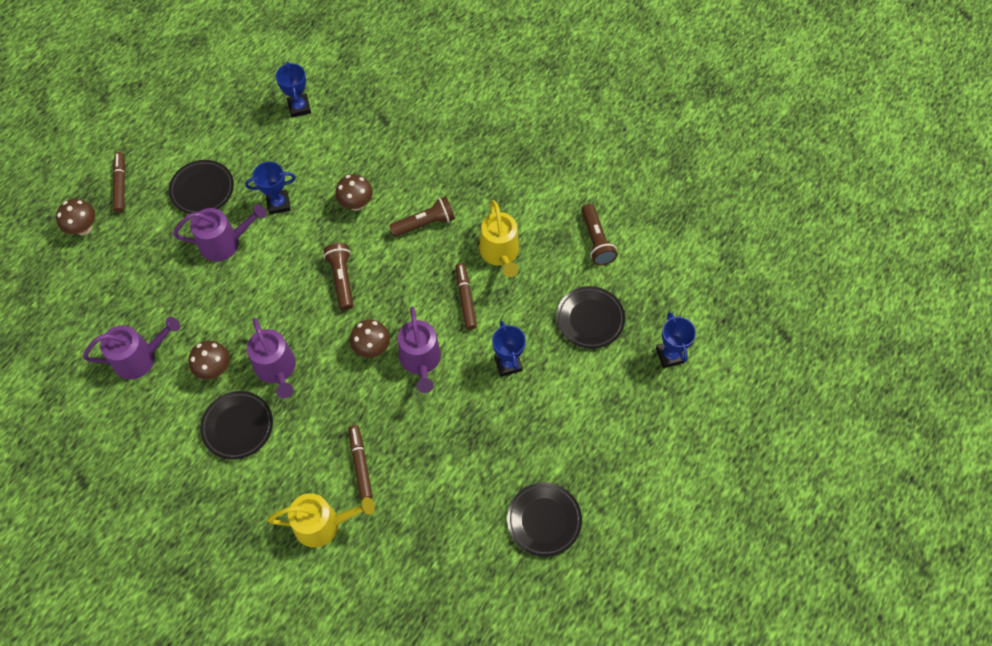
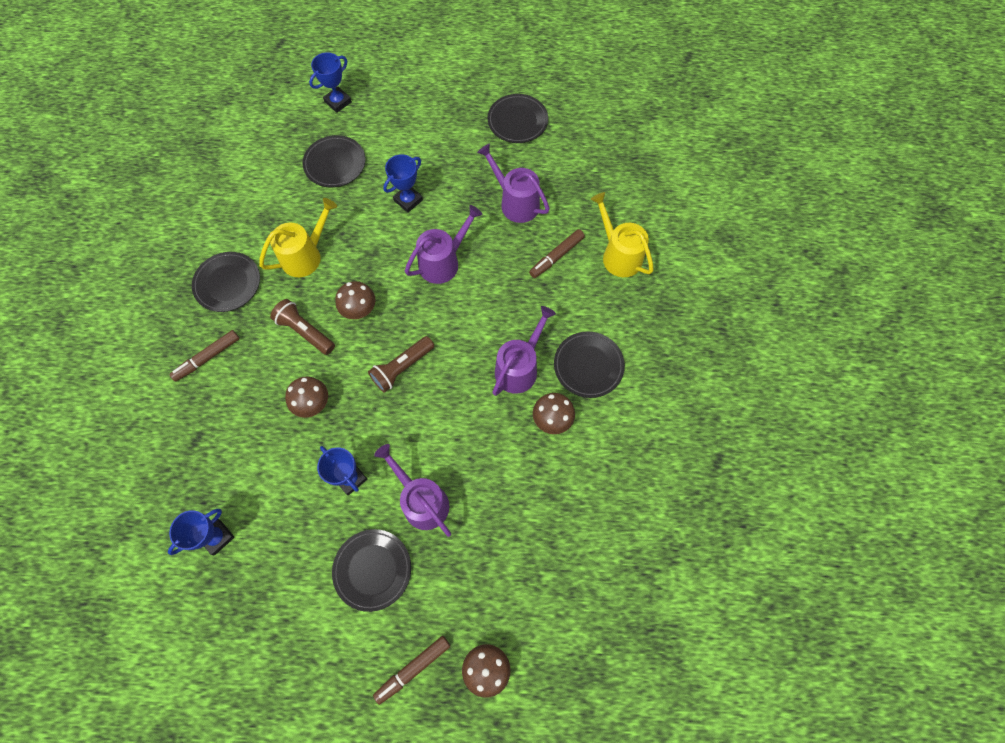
camera: 120 degrees left, 5 degrees up
(140, 358) = (583, 495): purple watering can -> purple watering can (516, 202)
(372, 348) = (454, 304): brown mushroom -> brown mushroom (360, 310)
(465, 299) = (366, 259): brown marker -> brown marker (207, 358)
(509, 186) = (228, 284): none -> black plate
(596, 241) = (255, 192): brown flashlight -> none

